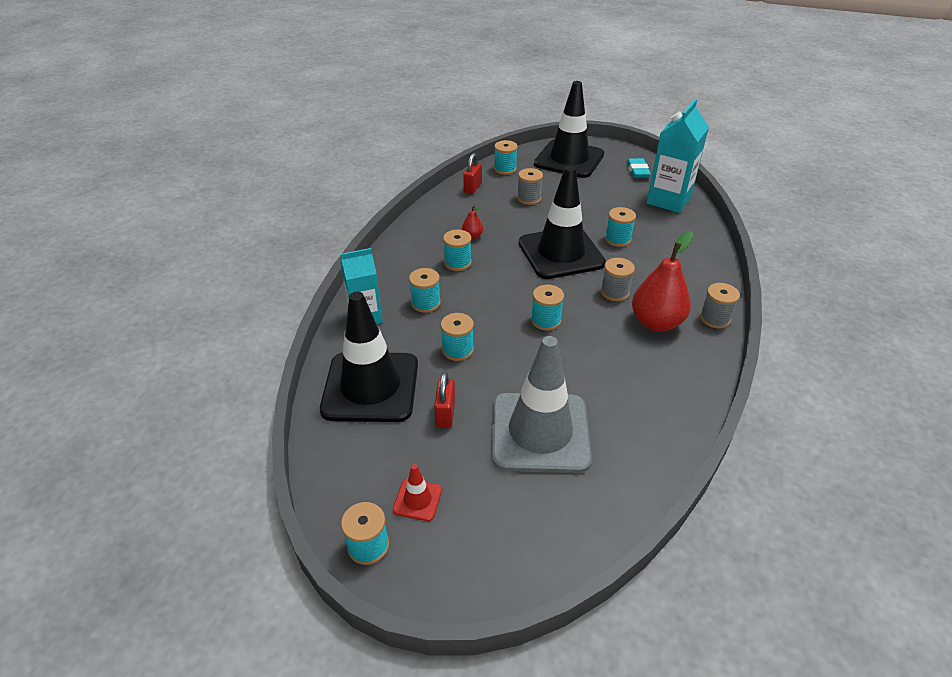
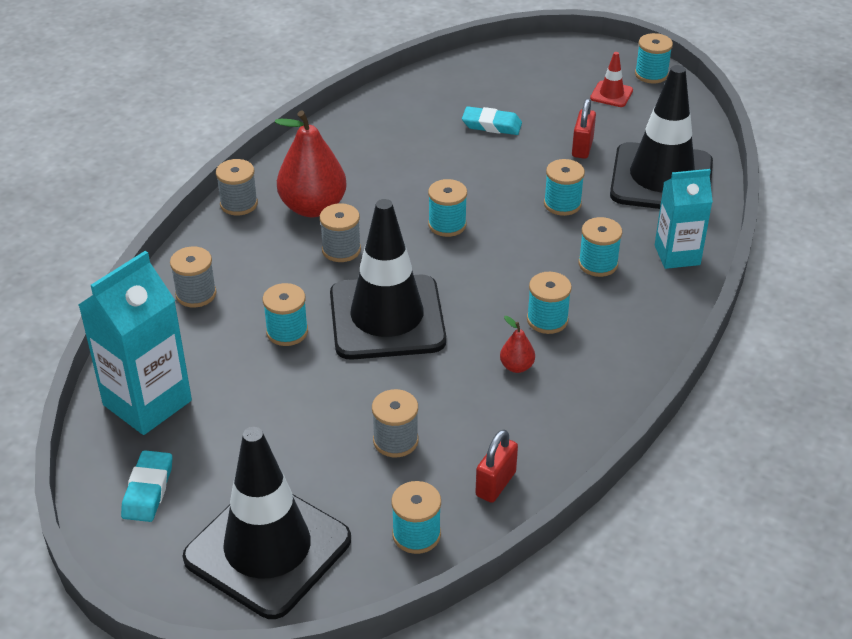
camera: 170 degrees left, 0 degrees up
(540, 432) = (491, 125): grey traffic cone -> turquoise eraser
(690, 253) = (196, 294): none -> grey spool

